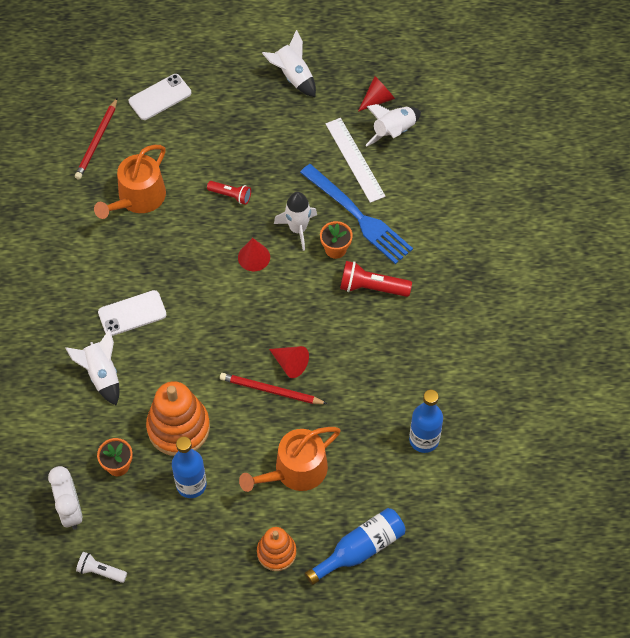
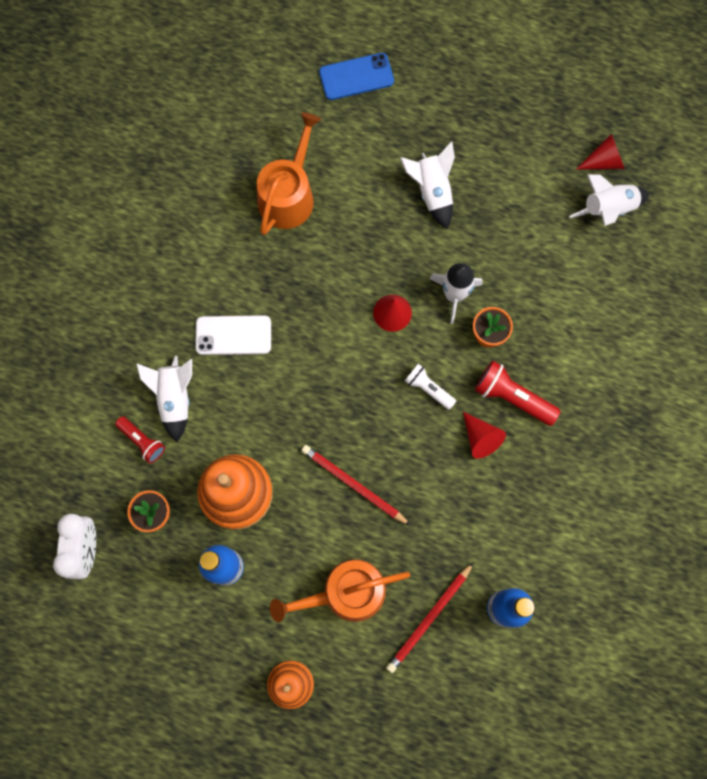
camera: 20 degrees right, 15 degrees up
(97, 141) = (267, 108): red pencil -> red pencil (429, 618)
(100, 571) = (93, 634): white flashlight -> white flashlight (428, 388)
(138, 198) = (288, 195): orange watering can -> orange watering can turned 150 degrees clockwise
(160, 97) = (356, 77): white phone -> blue phone
(231, 195) = (393, 227): red flashlight -> red flashlight (142, 441)
(290, 364) = (386, 459): red cone -> red cone (480, 438)
(293, 76) = (516, 100): white rocket -> white rocket (432, 192)
(355, 159) = (550, 229): white ruler -> none
(358, 216) = (529, 303): blue fork -> none
(360, 549) = (384, 715): blue bottle -> none

